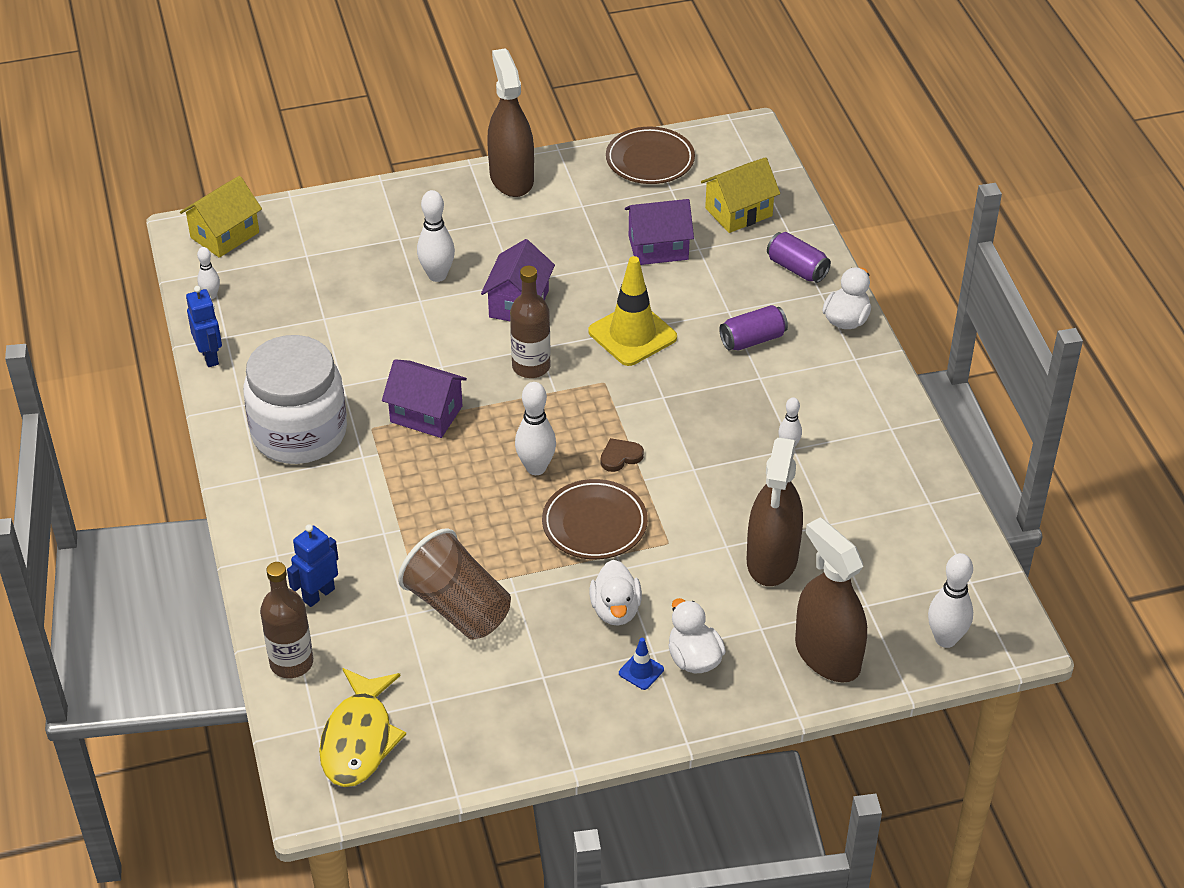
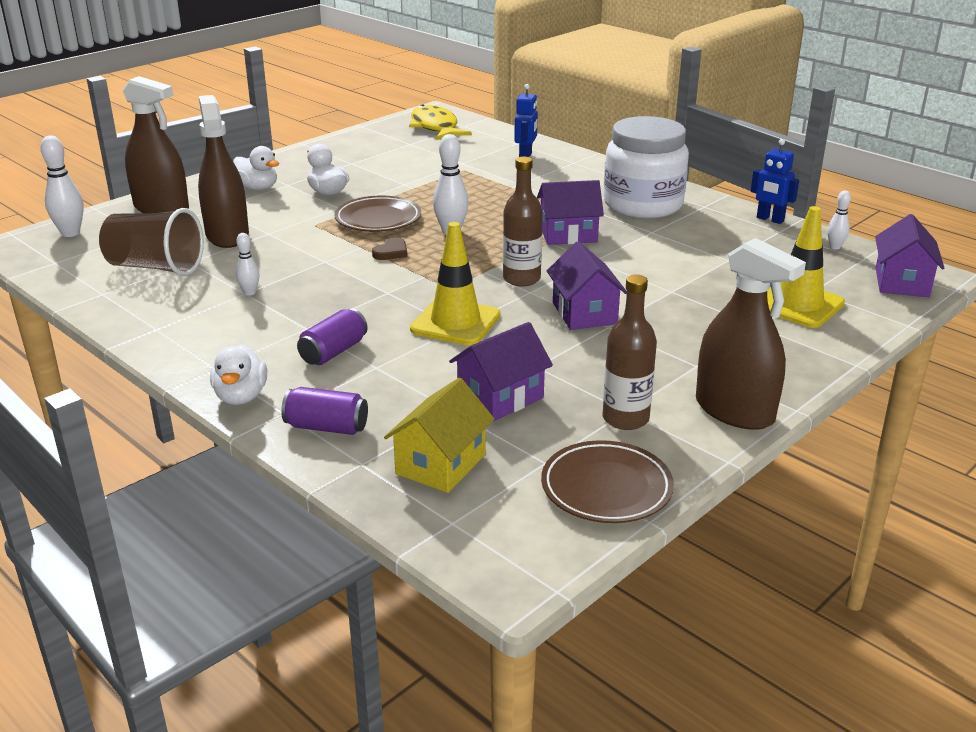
camera: 150 degrees right, 15 degrees down
(225, 235) = (901, 282): yellow house -> purple house
(291, 663) = (506, 137): brown bottle -> brown bottle (625, 418)
(341, 245) = (798, 305): none -> yellow traffic cone
(437, 275) = (683, 310): white bowling pin -> none
(458, 608) = (433, 171): brown cup -> brown cup (155, 267)
(641, 671) = (289, 177): blue traffic cone -> none

